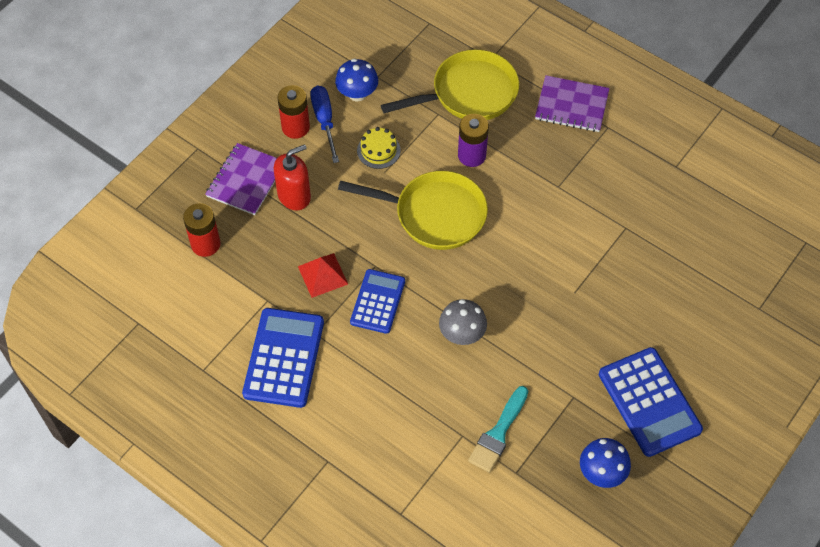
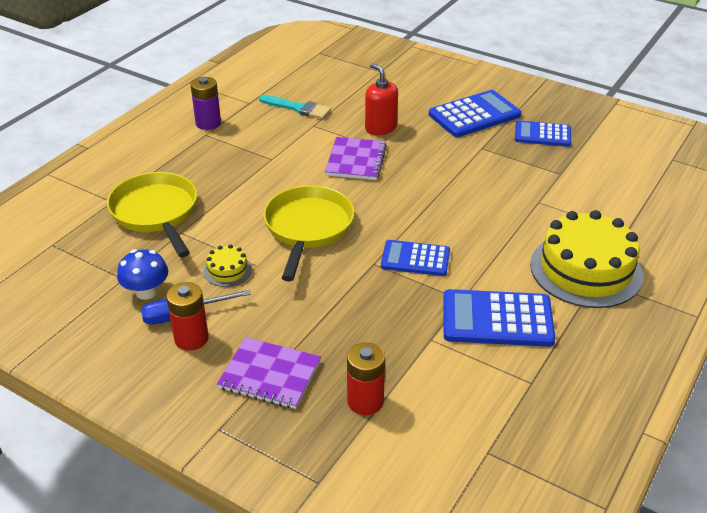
camera: 95 degrees left, 20 degrees down
(294, 196) = (290, 330): red soap dispenser -> red soap dispenser (380, 128)
(322, 275) = (391, 299): red pyramid -> none
(343, 454) = (585, 270): none -> yellow cake
(462, 334) = (438, 206): grey mushroom -> none
(471, 155) = (236, 208): purple battery -> purple battery (208, 123)
(498, 433) = (529, 183): turquoise brush -> turquoise brush (298, 108)
(571, 105) = (179, 153): purple notebook -> purple notebook (356, 160)
(602, 472) = (542, 135): blue mushroom -> blue calculator

